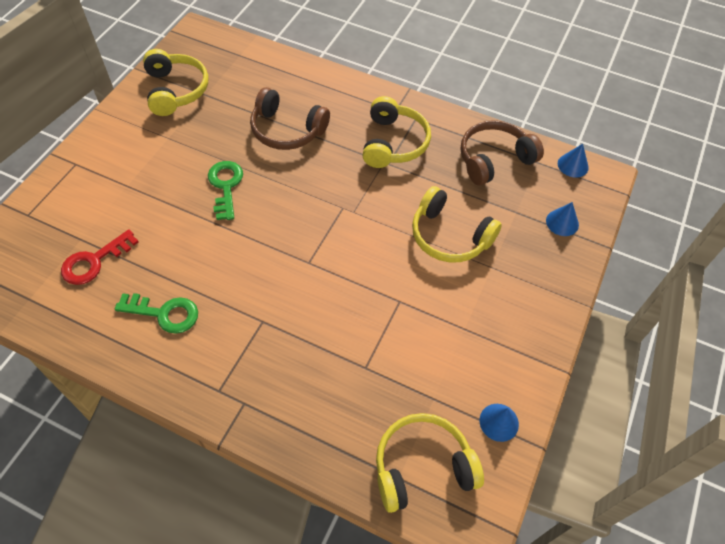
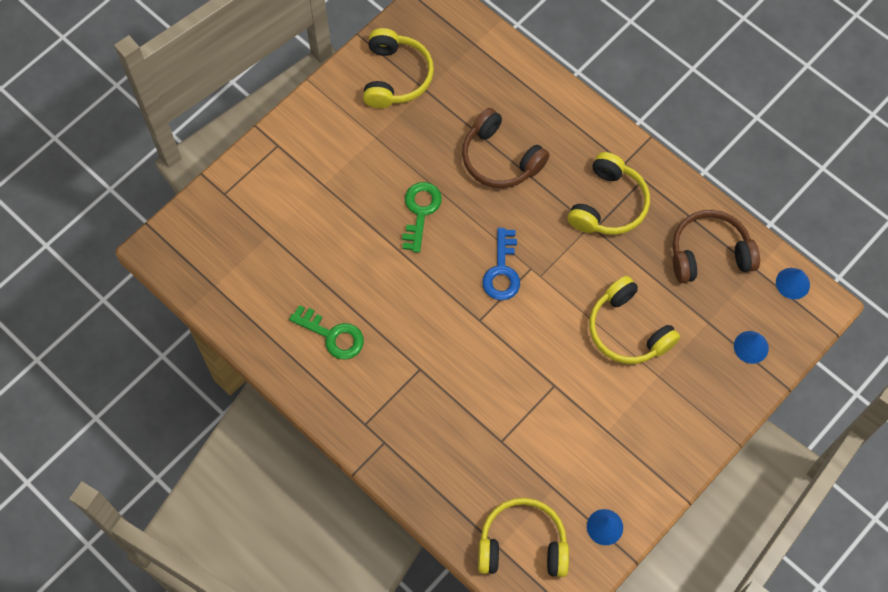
camera: 20 degrees right, 10 degrees up
(94, 262) = (278, 263): red key -> none
(317, 216) = (502, 271): none -> blue key

